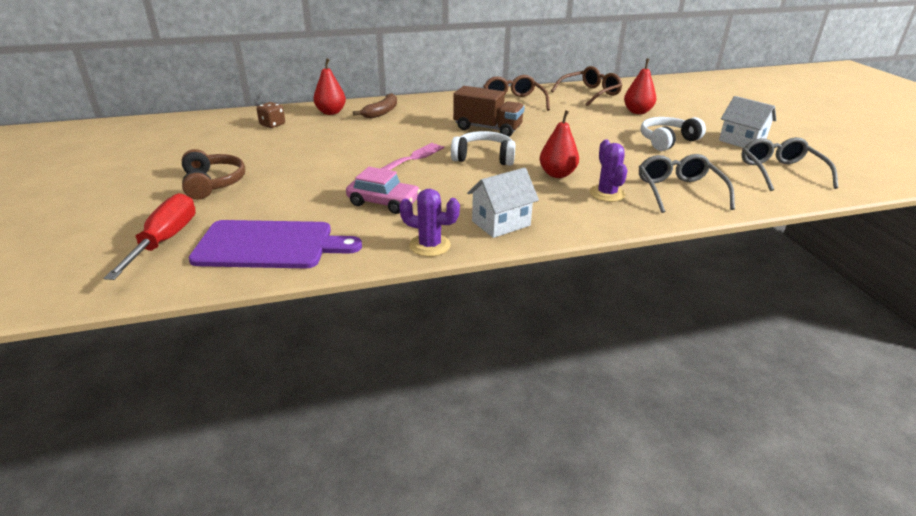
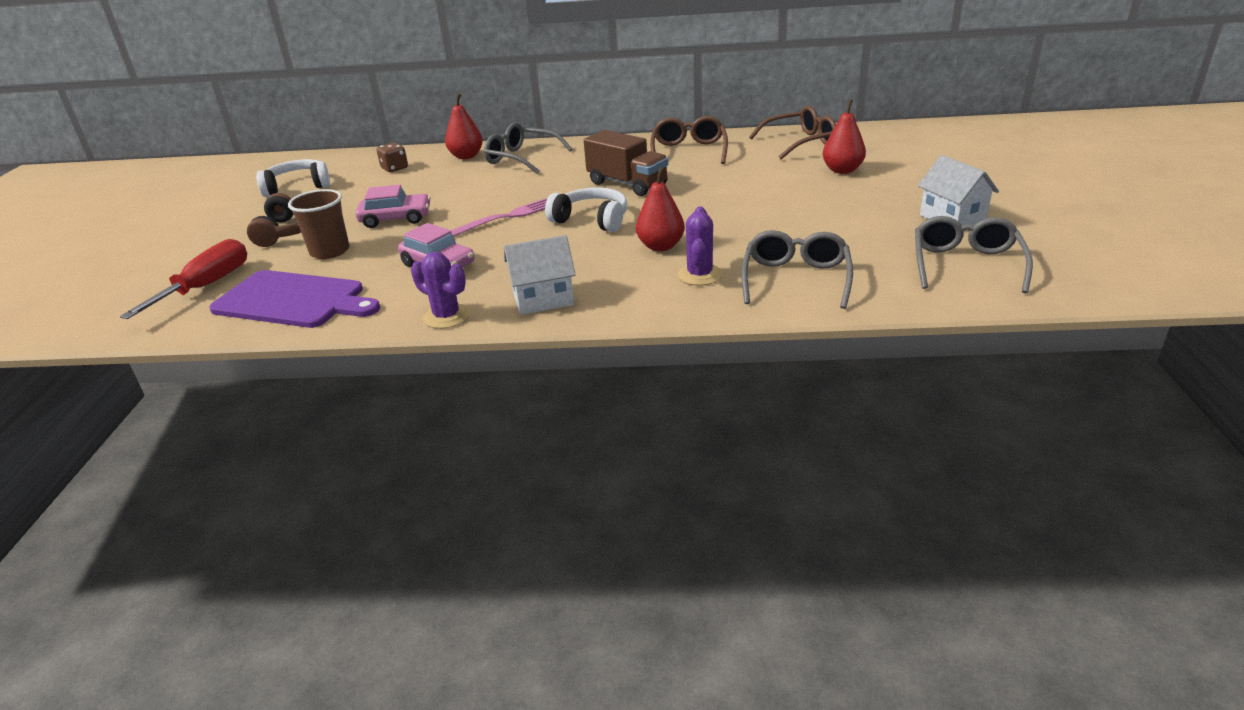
camera: 20 degrees right, 0 degrees up
(269, 198) = (330, 251): none -> brown cup
(310, 166) = (396, 219): none -> pink car
(381, 112) = (522, 158): brown banana -> grey glasses
(667, 141) = (845, 212): white headphones -> white headphones (298, 187)

